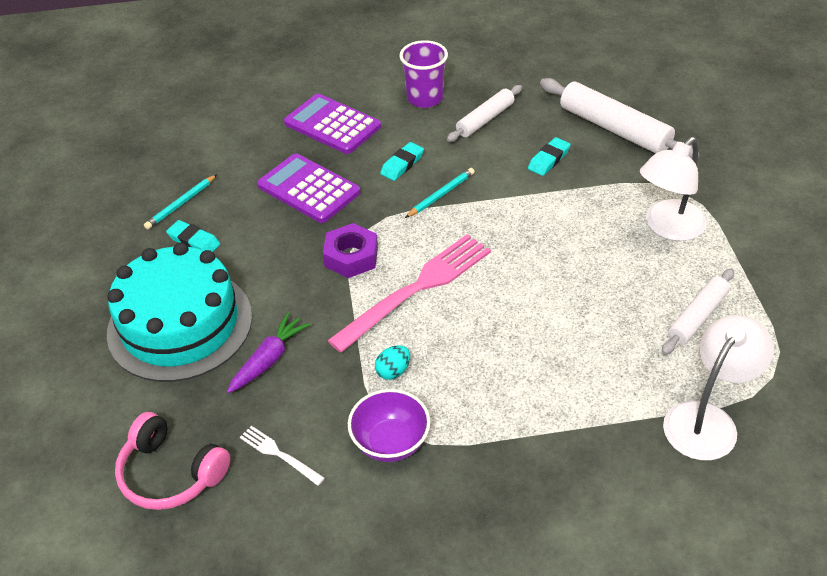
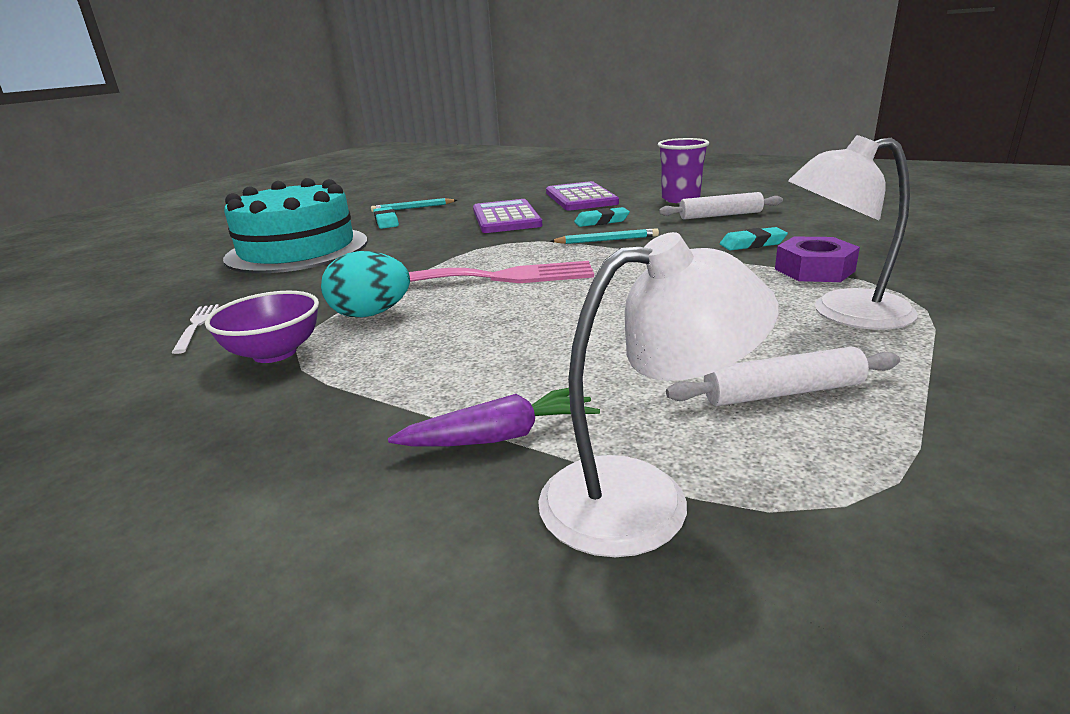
camera: 40 degrees right, 20 degrees down
(170, 474) = (126, 308): pink headphones -> none
(269, 359) = (306, 279): purple carrot -> purple carrot (501, 436)
(351, 257) = (470, 251): purple nut -> purple nut (814, 270)
(393, 371) = (371, 314): turquoise egg -> turquoise egg, size x1.76
(614, 129) = (865, 242): white rolling pin -> none

